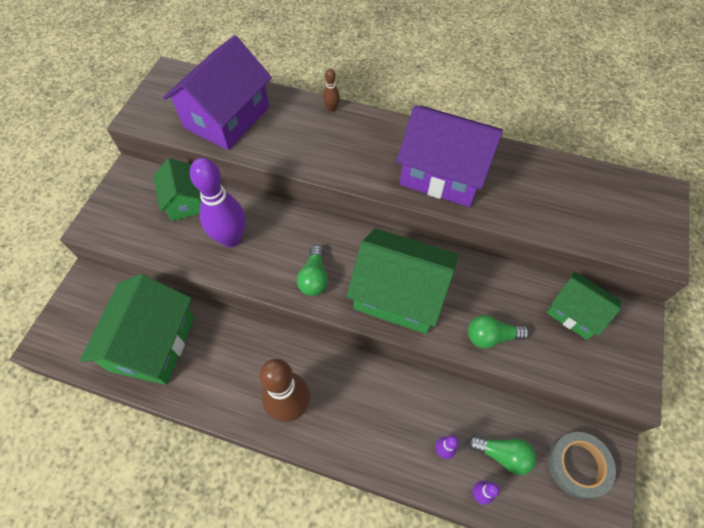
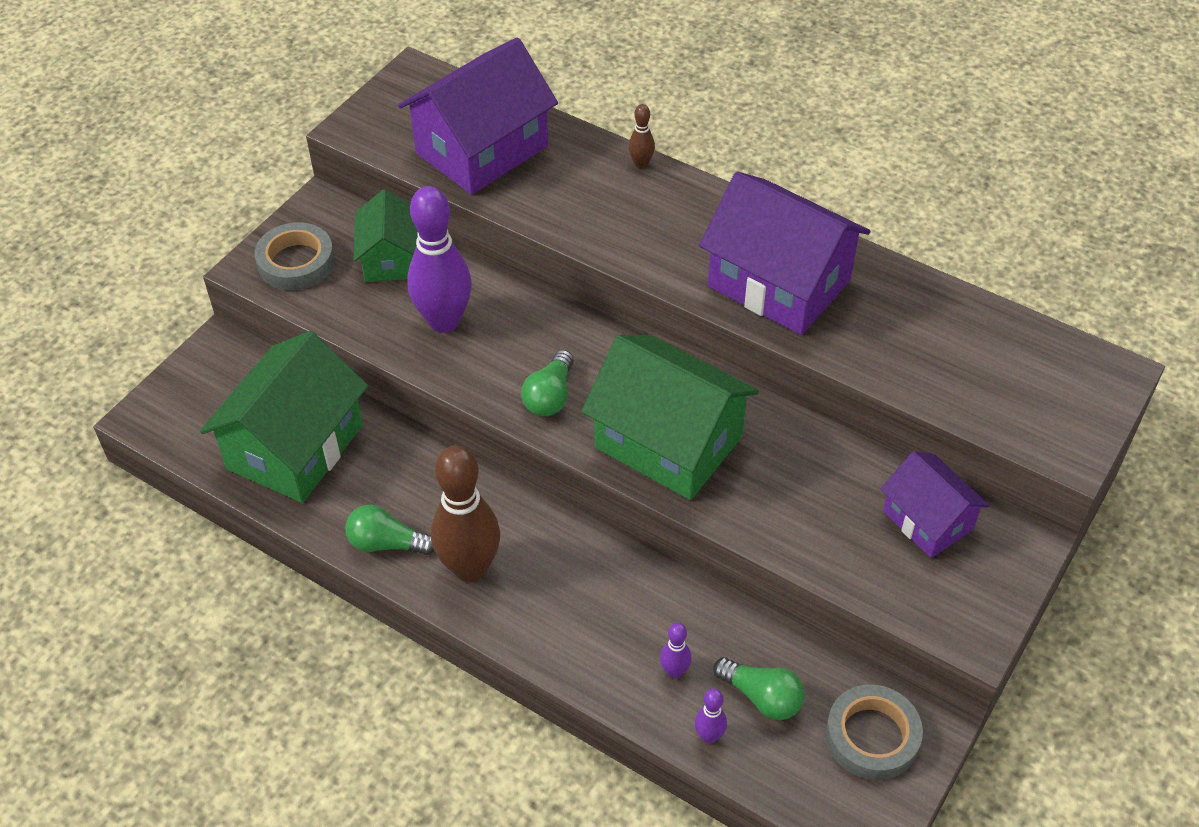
camera: 15 degrees right, 10 degrees down
(122, 216) = (296, 262): none -> grey tape
(491, 336) = (786, 524): green light bulb -> green light bulb (387, 543)
(575, 313) = (927, 520): green house -> purple house

